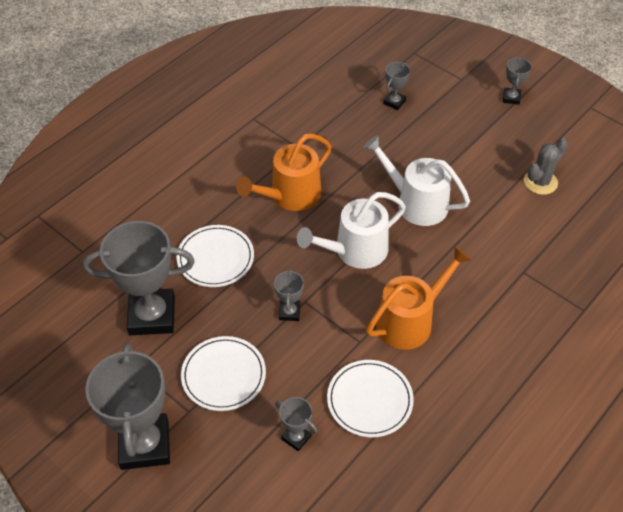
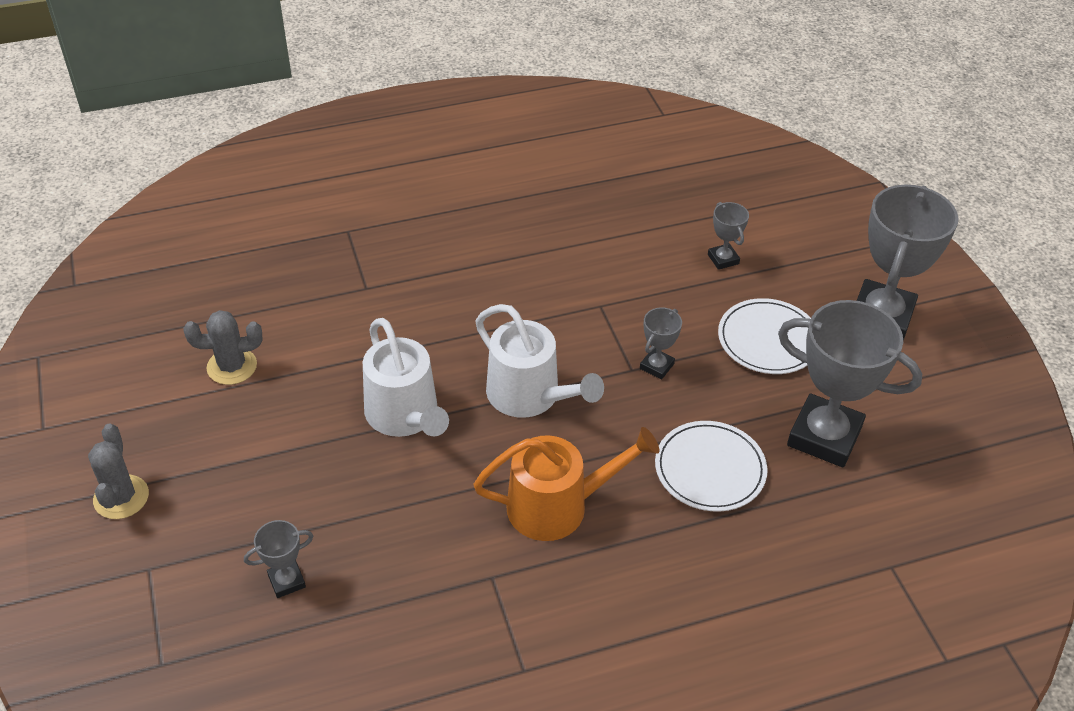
camera: 150 degrees left, 5 degrees down
(355, 251) = (529, 395): white watering can -> white watering can turned 45 degrees clockwise
(369, 400) = (630, 256): white plate -> none
(410, 321) = (531, 299): orange watering can -> none
(511, 98) = (121, 497): grey trophy -> grey cactus

